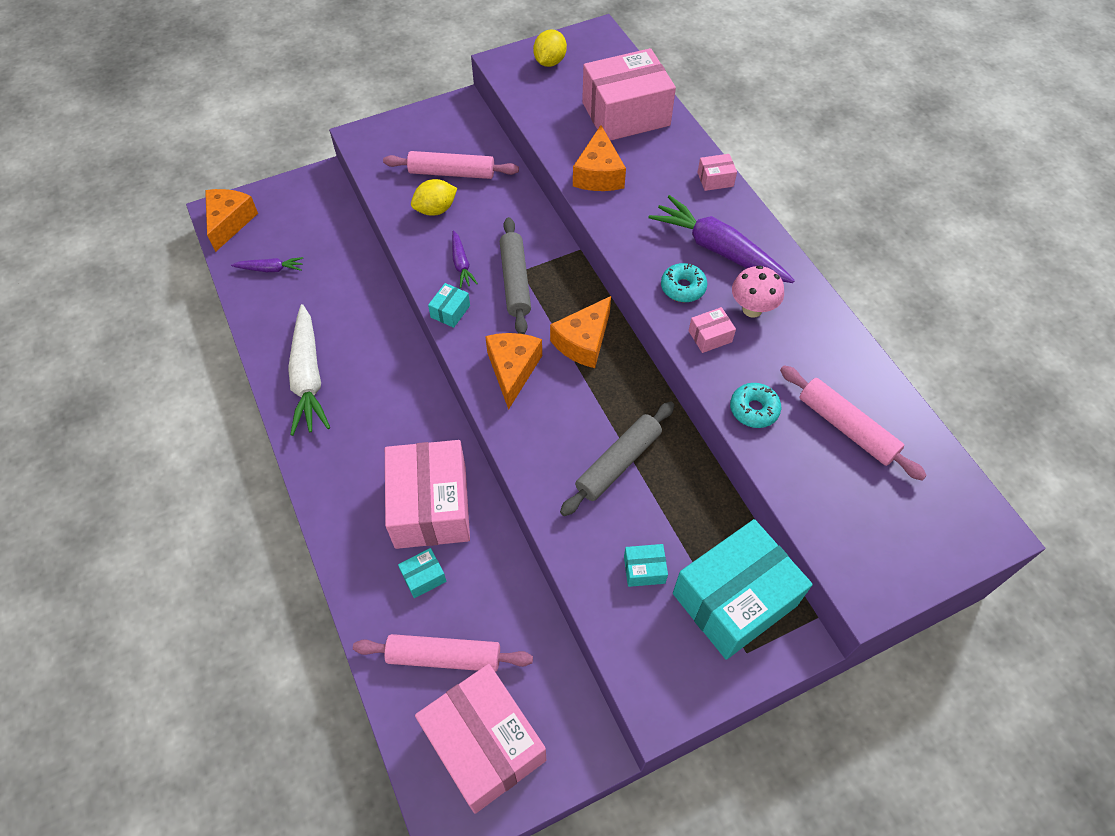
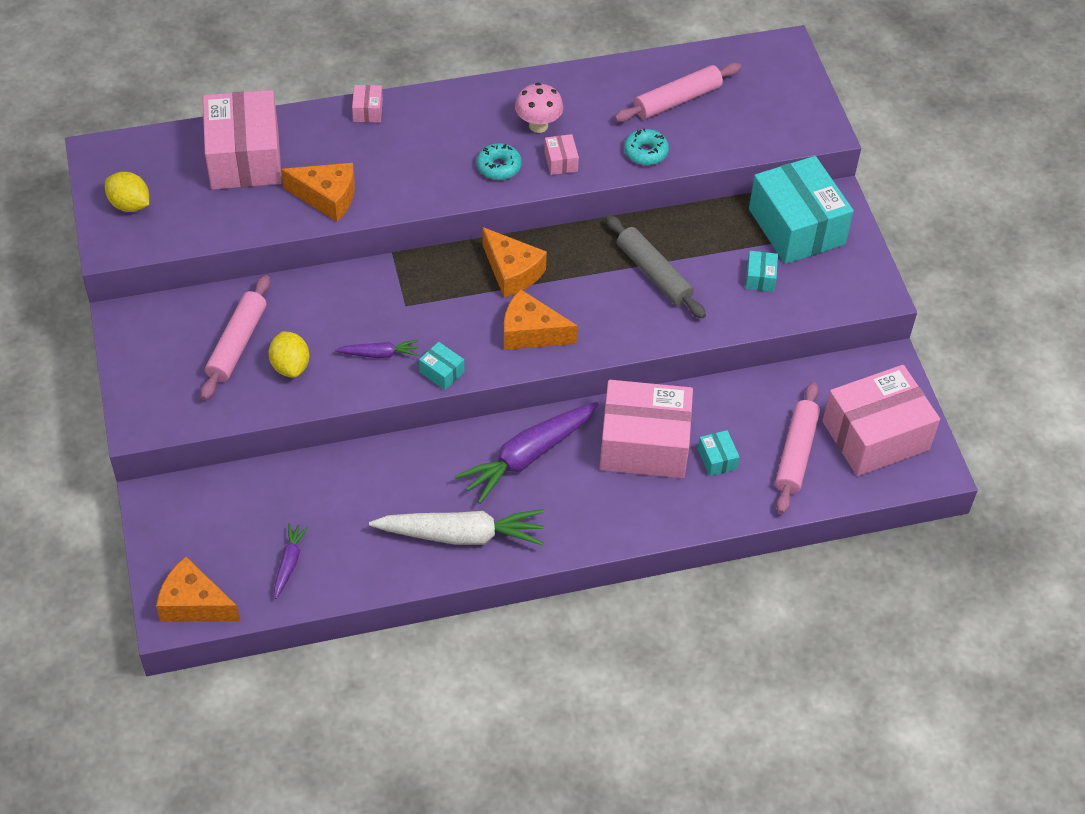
camera: 80 degrees left, 5 degrees down
(515, 281) = (418, 312): grey rolling pin -> none
(718, 250) = (460, 131): purple carrot -> purple carrot (528, 456)

